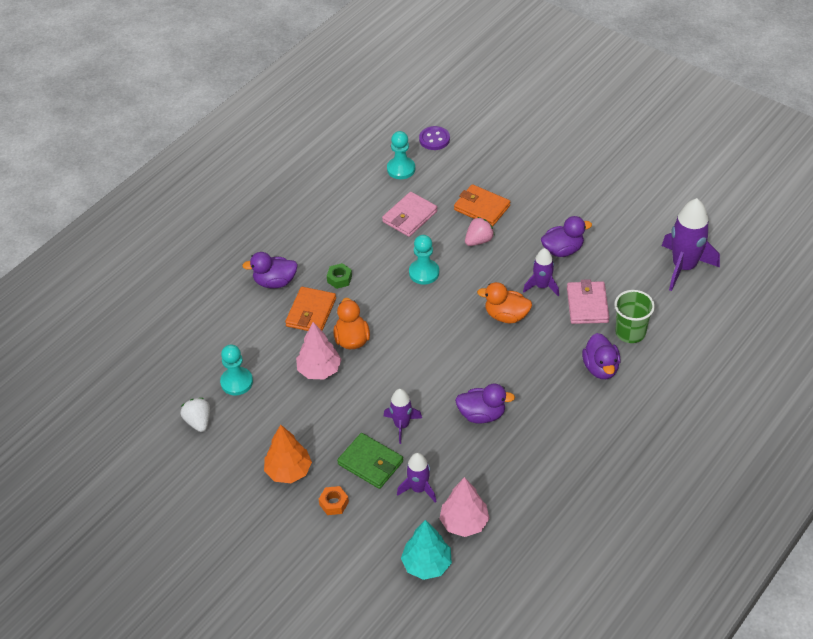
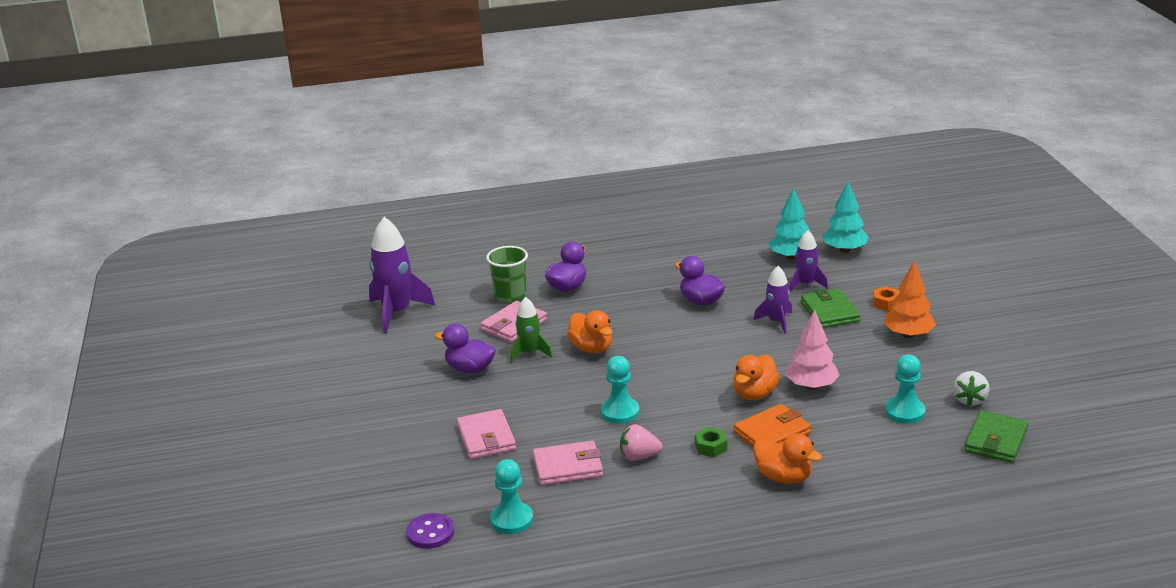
camera: 140 degrees left, 20 degrees down
(159, 390) = (995, 440): none -> green wallet
(275, 282) = (783, 477): purple duck -> orange duck
(464, 523) = (791, 257): pink tree -> turquoise tree
(479, 240) = (531, 412): pink strawberry -> pink strawberry (639, 456)
(482, 208) = (486, 438): orange wallet -> pink wallet
(542, 286) = (530, 353): purple rocket -> green rocket

